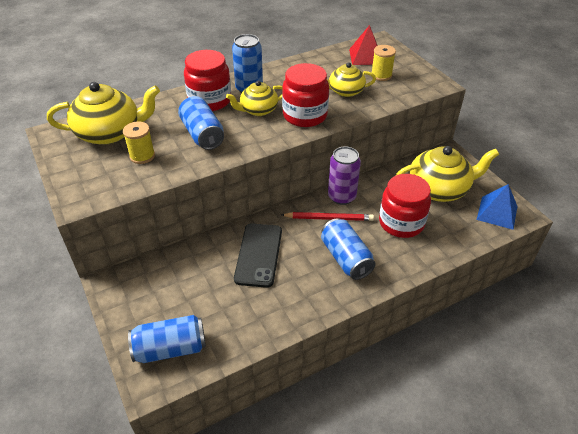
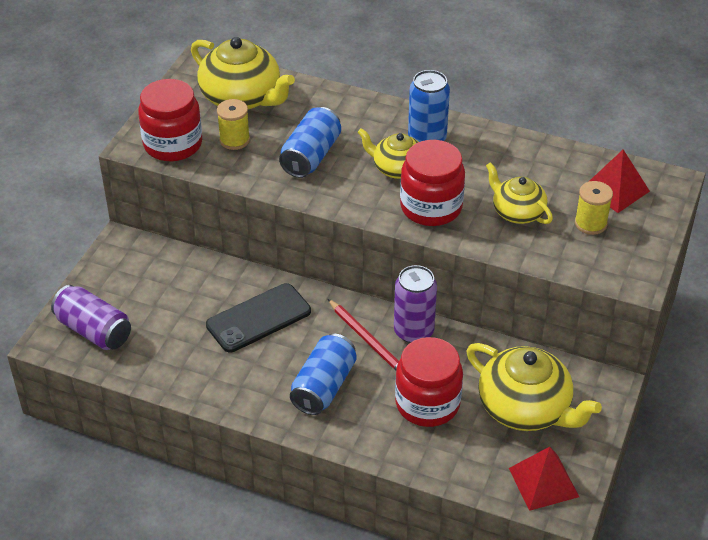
camera: 50 degrees right, 0 degrees up
(170, 348) = (94, 331): blue can -> purple can
(209, 100) = (370, 125): red jar -> red jar (173, 144)
(497, 213) = (543, 482): blue pyramid -> red pyramid

